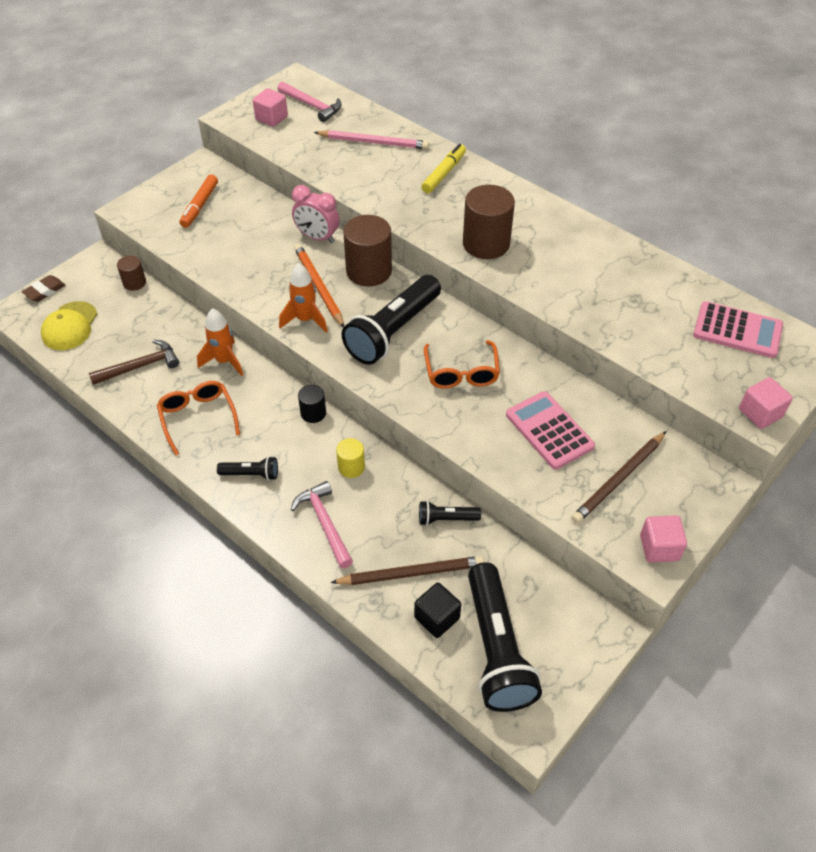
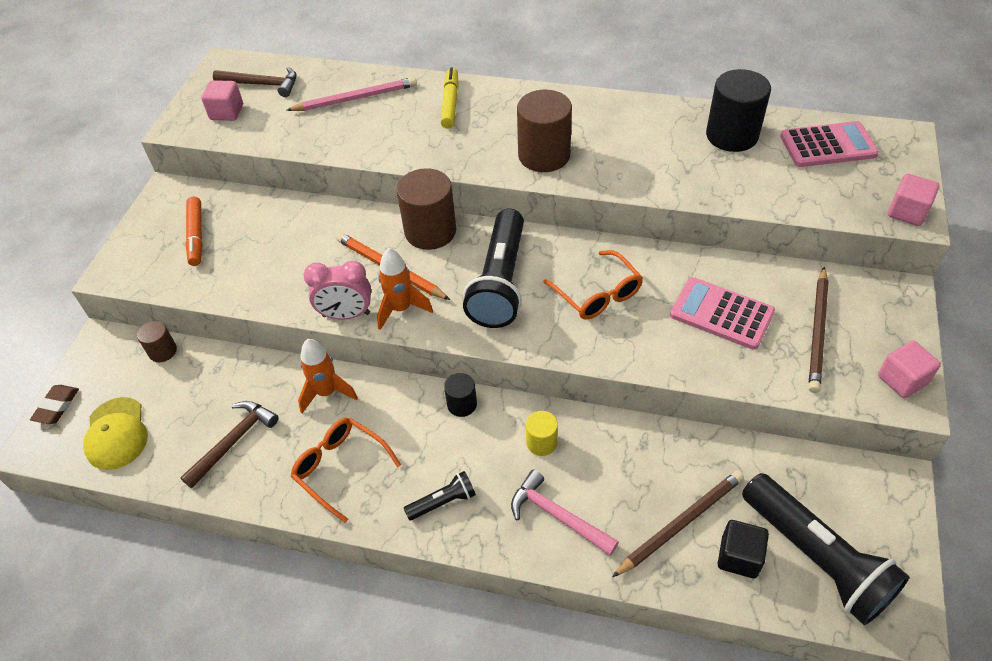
camera: 25 degrees left, 0 degrees up
(312, 106) = (262, 85): pink hammer -> brown hammer
(317, 237) = (351, 218): pink clock -> pink clock (346, 314)
(446, 519) = (672, 449): black flashlight -> none
(658, 289) = (732, 135): none -> black cylinder

